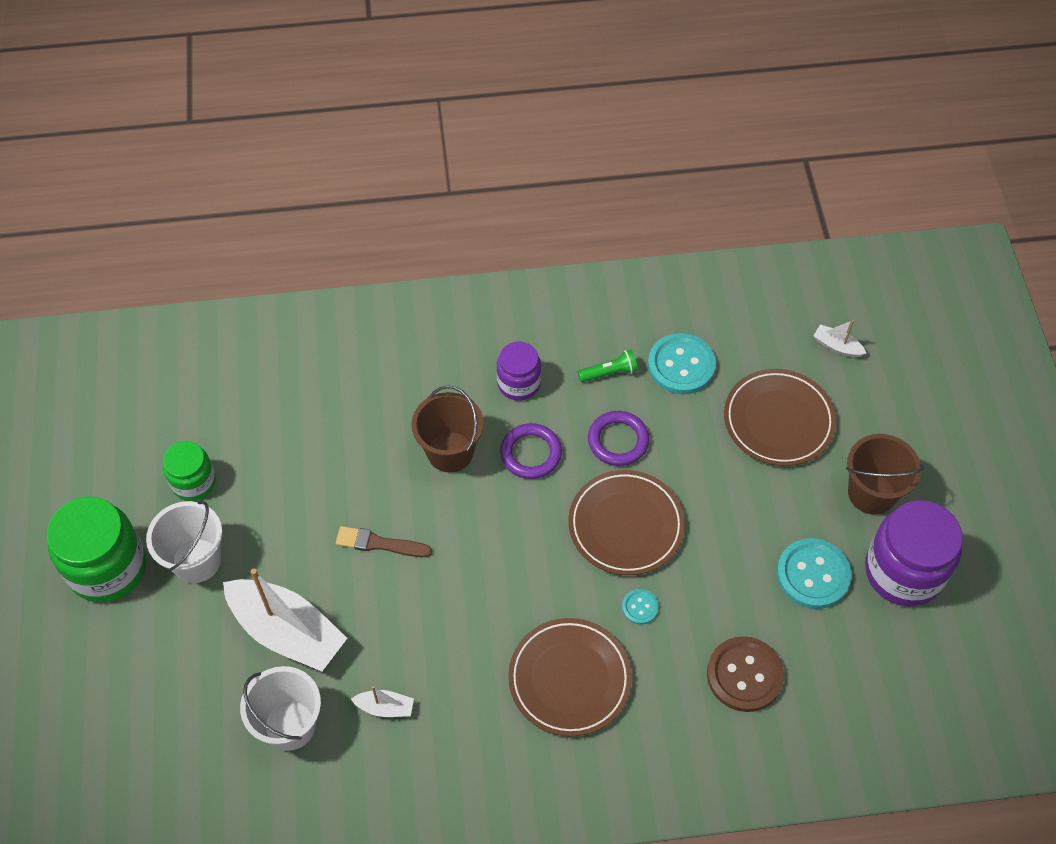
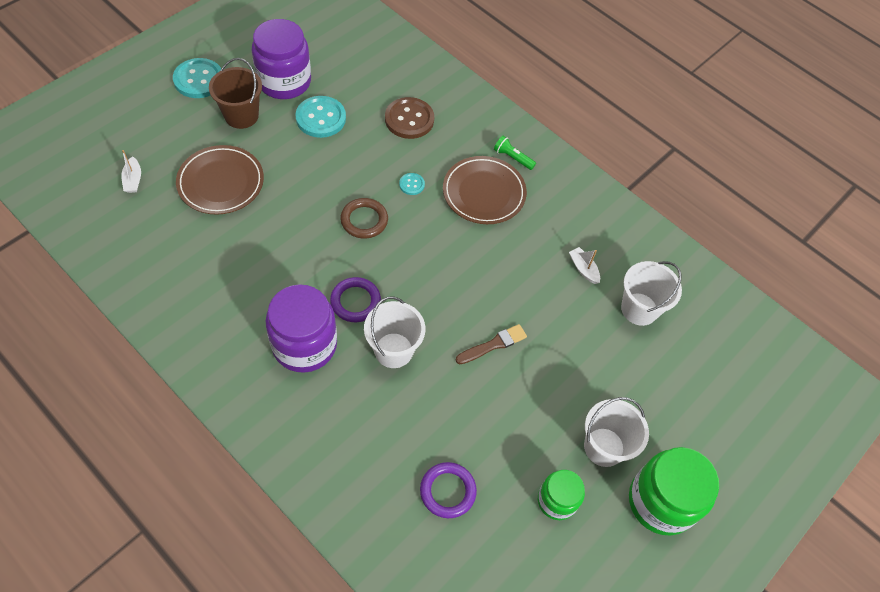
camera: 135 degrees left, 0 degrees up
(287, 632) = (593, 353): white boat -> none
(379, 543) = (493, 344): brown brush -> brown brush turned 90 degrees counterclockwise
(450, 452) = (393, 350): brown bucket -> white bucket
(519, 383) = (304, 345): purple jar -> purple jar, size x1.72
(609, 373) = (253, 295): green flashlight -> green flashlight (512, 158)
(618, 441) = (305, 258): purple ring -> purple ring (447, 491)
(626, 525) = (364, 220): brown plate -> brown ring
(681, 365) = (214, 257): turquoise button -> turquoise button (198, 80)

